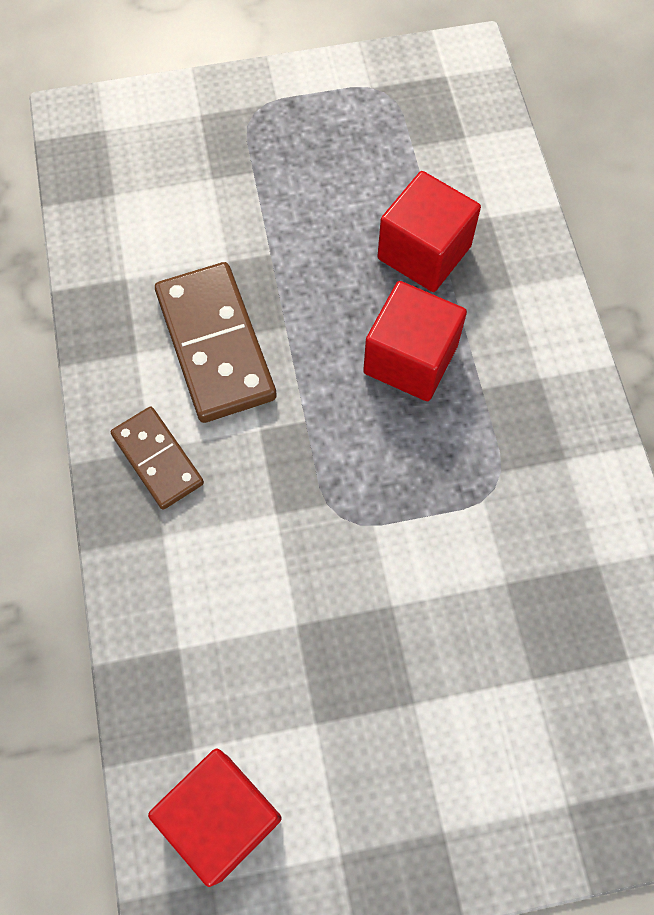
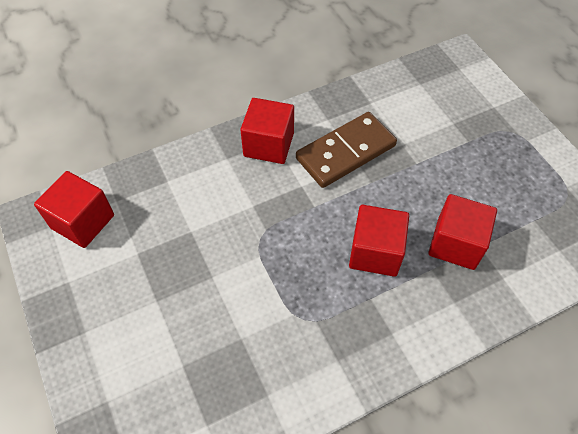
camera: 75 degrees right, 10 degrees down
(158, 459) = (268, 144): brown domino -> red cube

